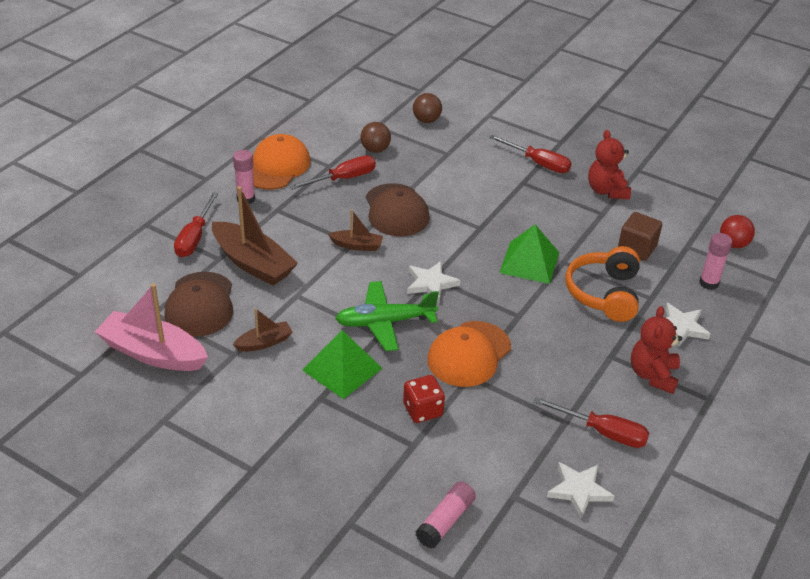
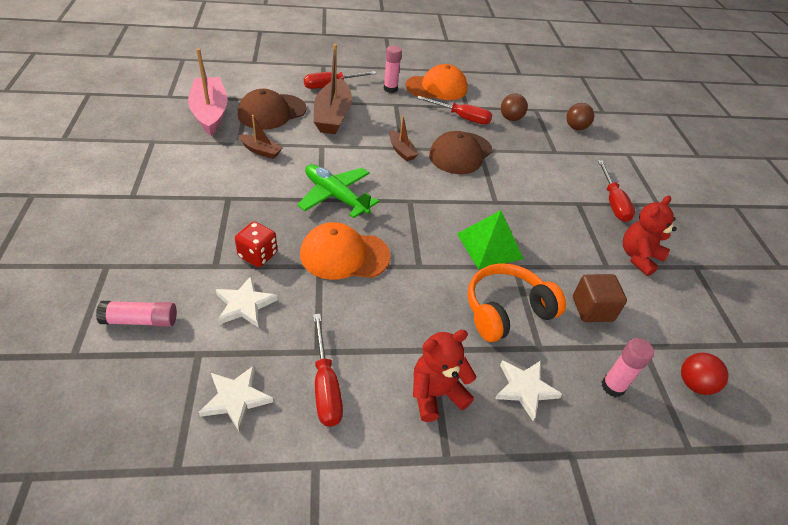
camera: 50 degrees right, 5 degrees up
(342, 369) = (267, 196): green pyramid -> none
(431, 283) = (402, 202): white star -> white star (244, 305)

